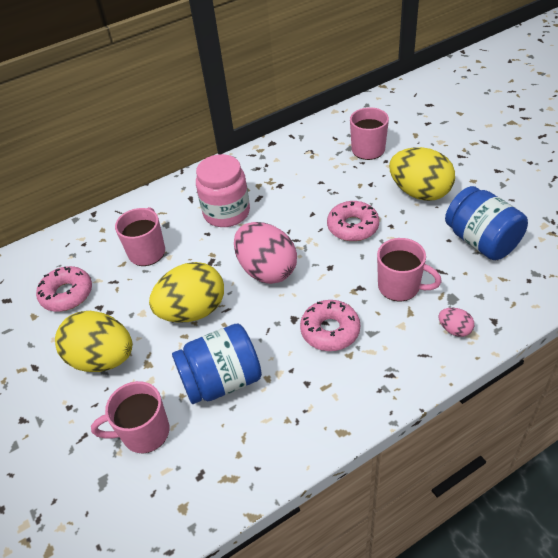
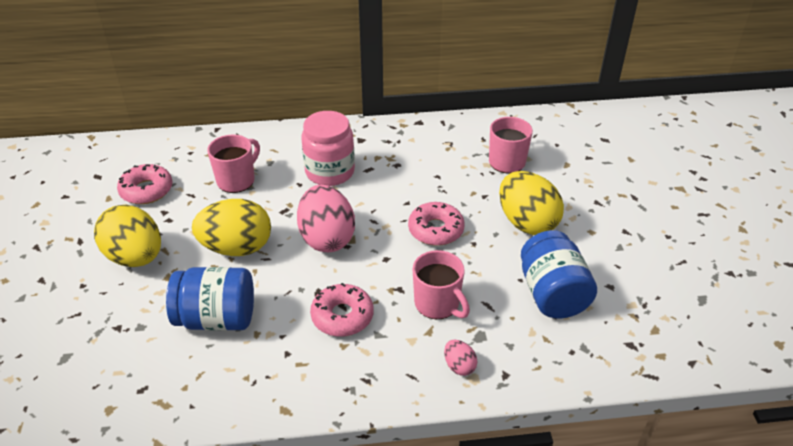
camera: 20 degrees right, 5 degrees down
(144, 433) = (124, 333): pink mug -> none

